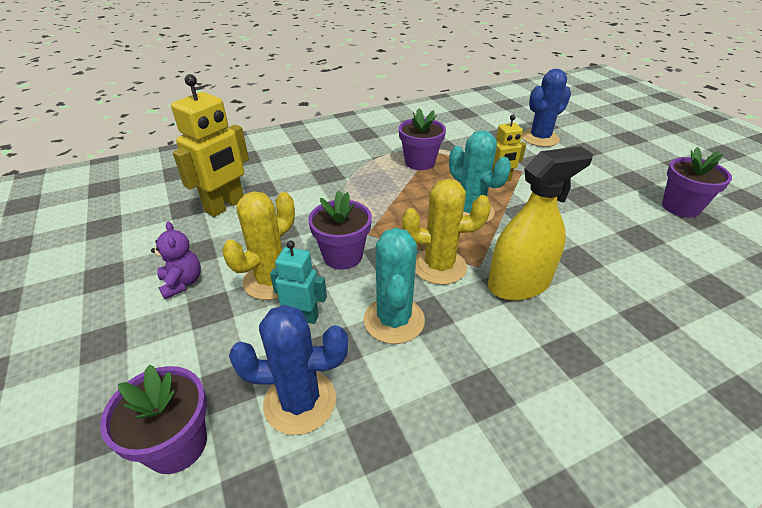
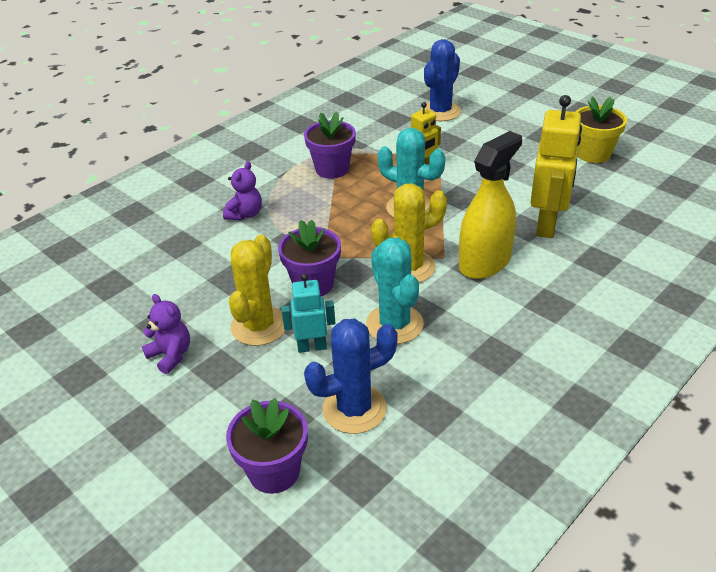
camera: 20 degrees left, 0 degrees up
(225, 206) = (153, 270): yellow robot -> yellow robot (547, 225)
(326, 180) = (245, 214): none -> purple teddy bear
(680, 207) = (593, 154): purple flower pot -> yellow flower pot

